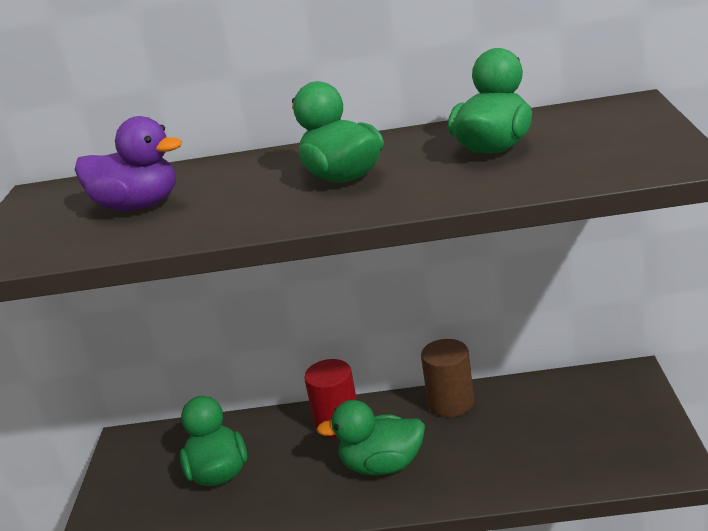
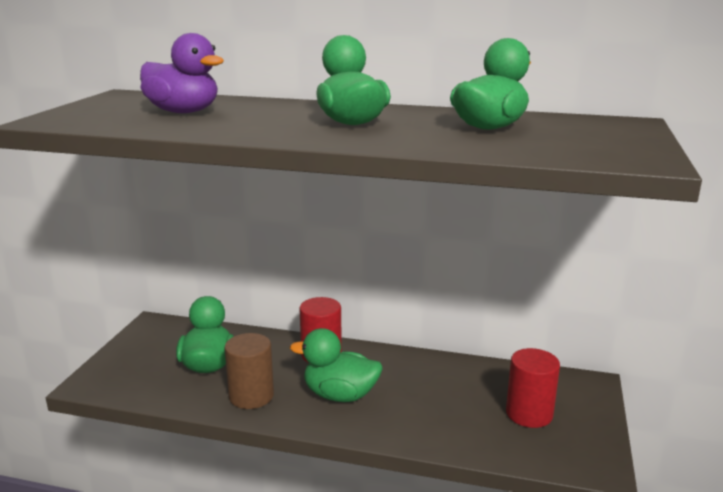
camera: 10 degrees right, 5 degrees down
(451, 403) = (421, 364): brown cylinder -> brown cylinder (251, 396)
(586, 428) = (529, 414): none -> red cylinder

